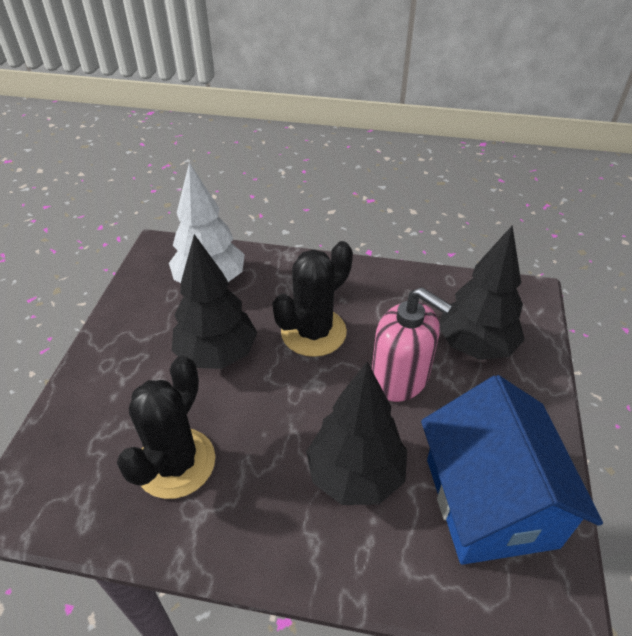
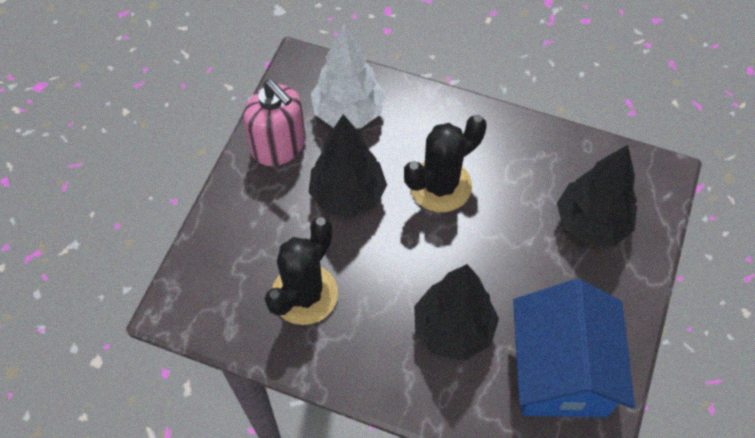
camera: 10 degrees right, 15 degrees up
(400, 378) = (512, 246): pink soap dispenser -> pink soap dispenser (279, 146)

